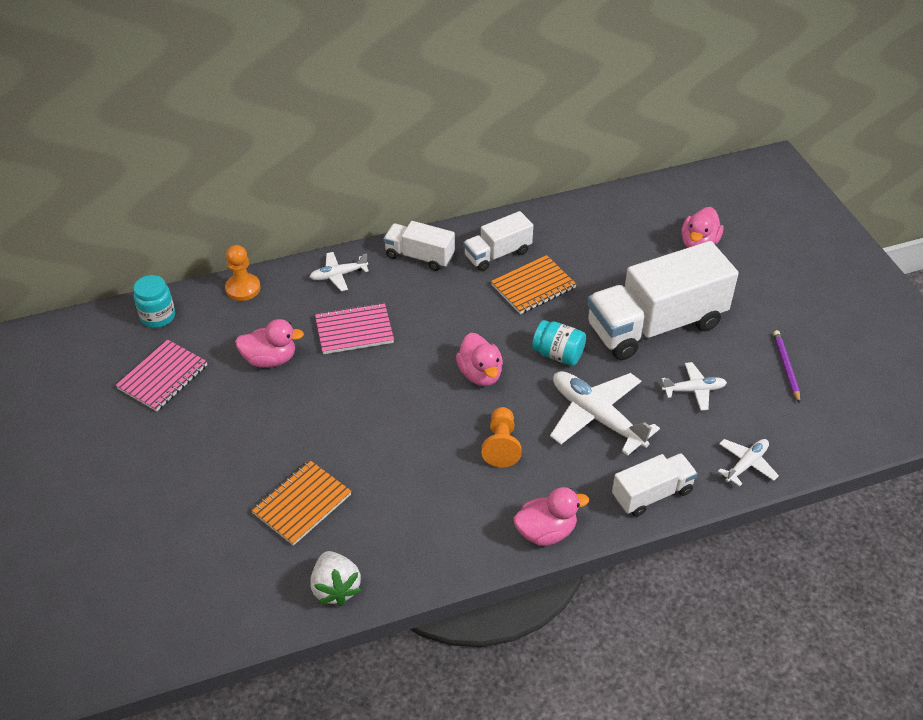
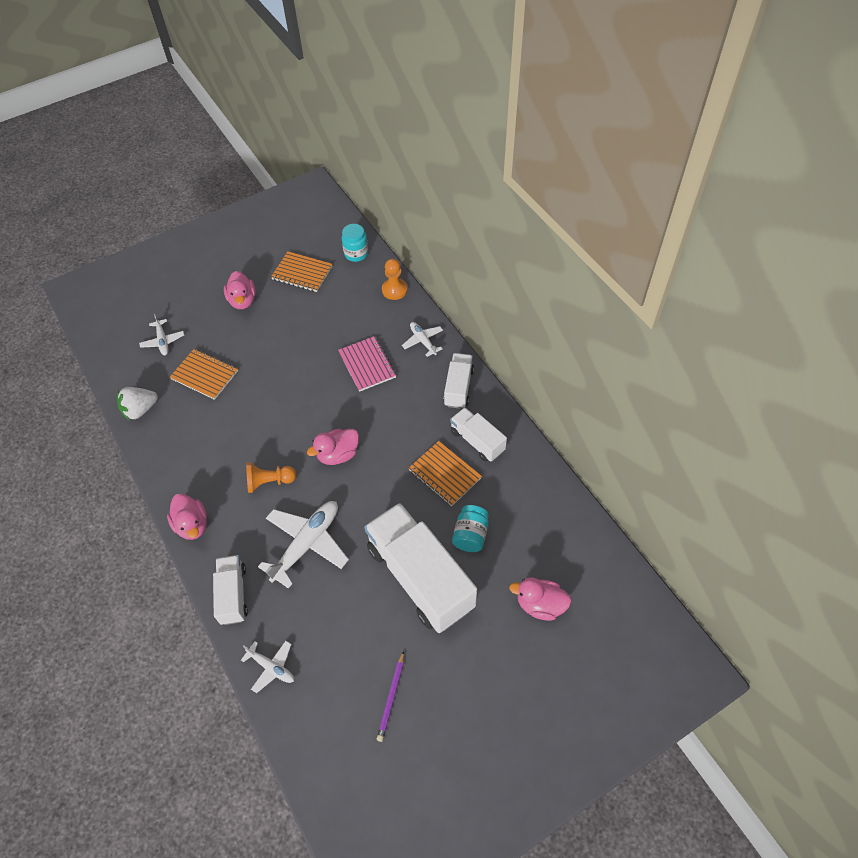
camera: 80 degrees right, 10 degrees up
(163, 377) = (302, 273): pink notebook -> orange notebook
(270, 359) = (329, 324): pink duck -> pink duck (243, 301)
(558, 354) = (370, 505): turquoise jar -> turquoise jar (470, 535)
(652, 494) = (233, 594): white truck -> white truck turned 150 degrees counterclockwise
(694, 390) = (348, 617): white plane -> white plane (163, 341)
(786, 367) = (391, 697): purple pencil -> purple pencil turned 120 degrees clockwise

